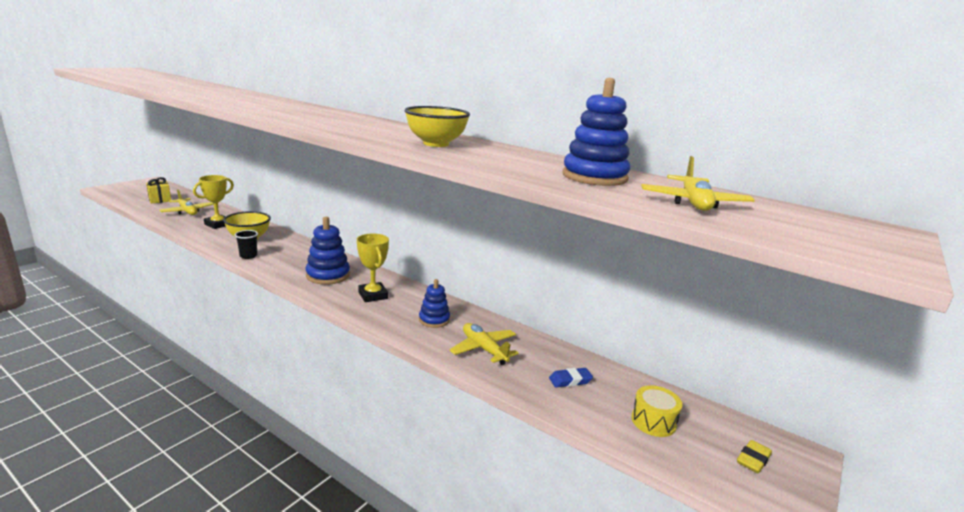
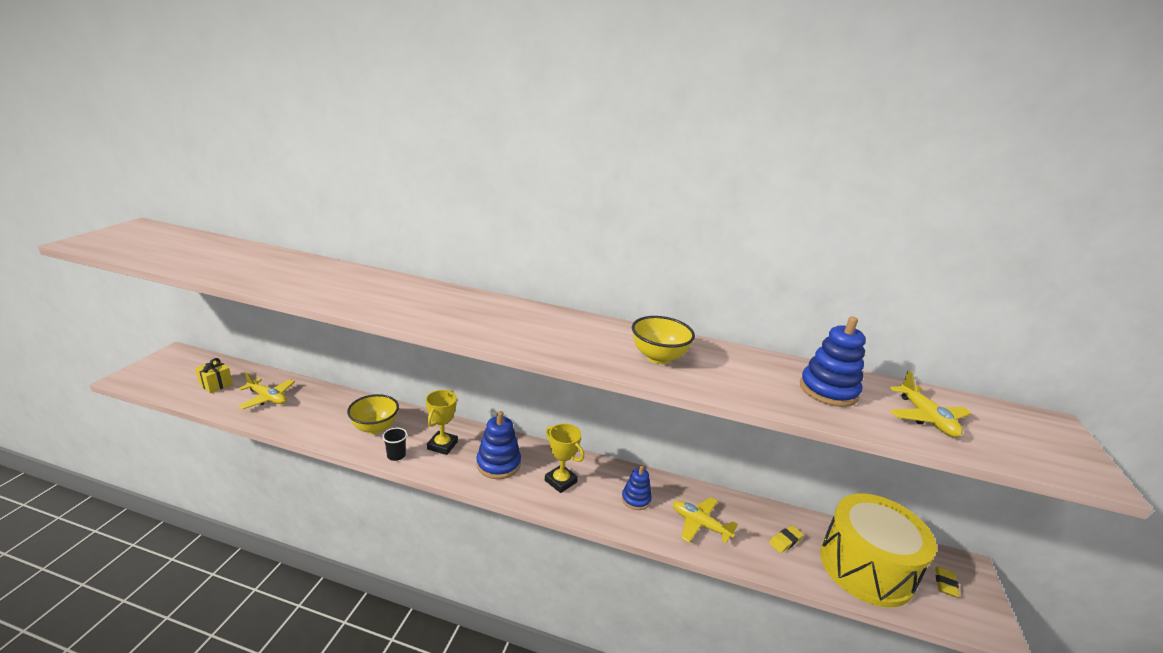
camera: 20 degrees left, 5 degrees up
(218, 224) = (322, 412): yellow trophy -> yellow trophy (442, 445)
(570, 380) = (785, 541): blue eraser -> yellow eraser
(653, 421) = (866, 567): yellow drum -> yellow drum, size x2.49

